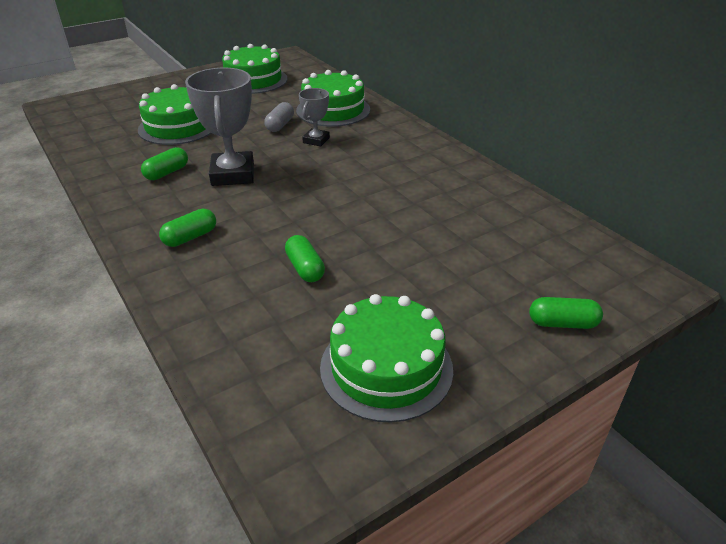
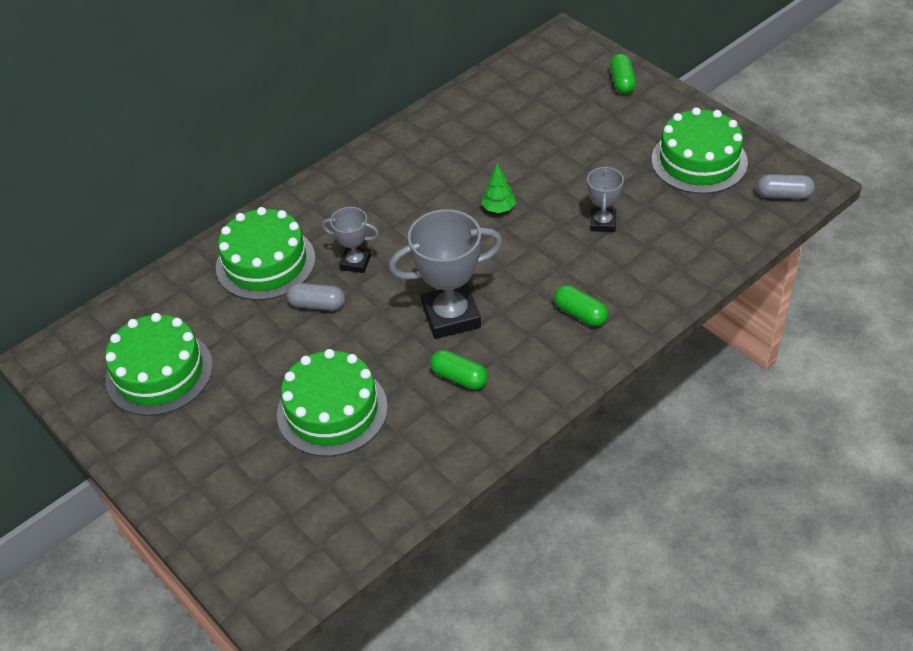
camera: 95 degrees left, 10 degrees up
(287, 446) = (784, 195): none -> grey capsule
(305, 268) = (603, 223): green capsule -> grey trophy
(352, 208) = (499, 208): none -> green tree

